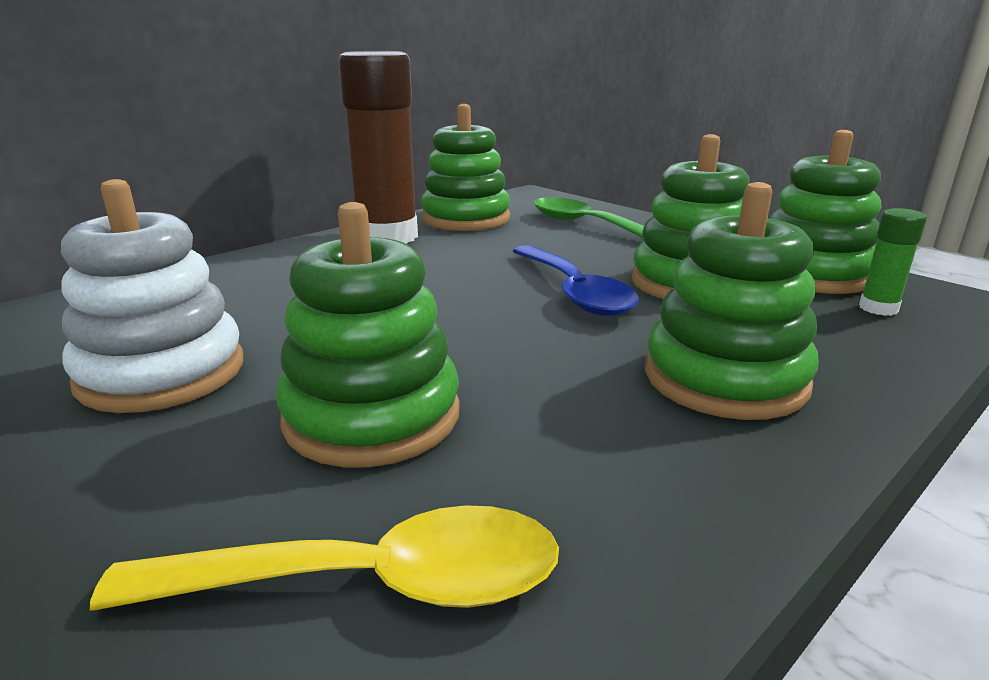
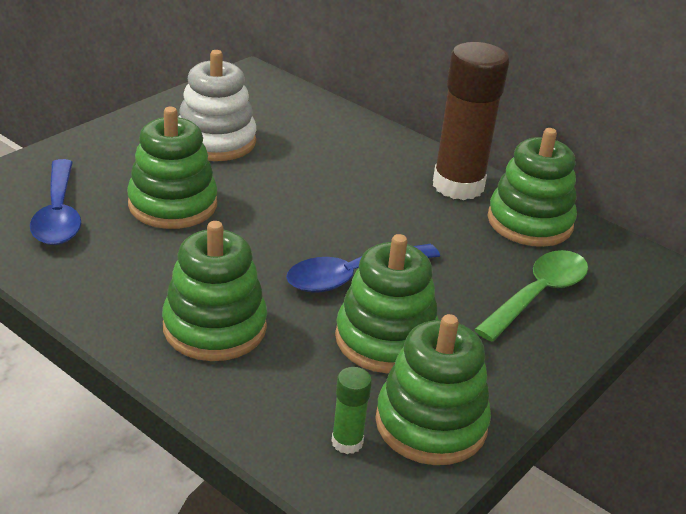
camera: 80 degrees right, 10 degrees up
(370, 583) = (58, 214): yellow spoon -> blue spoon

